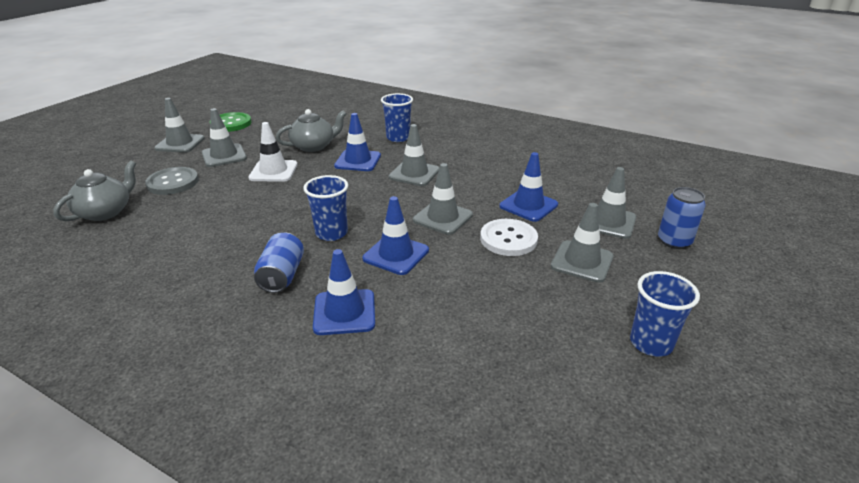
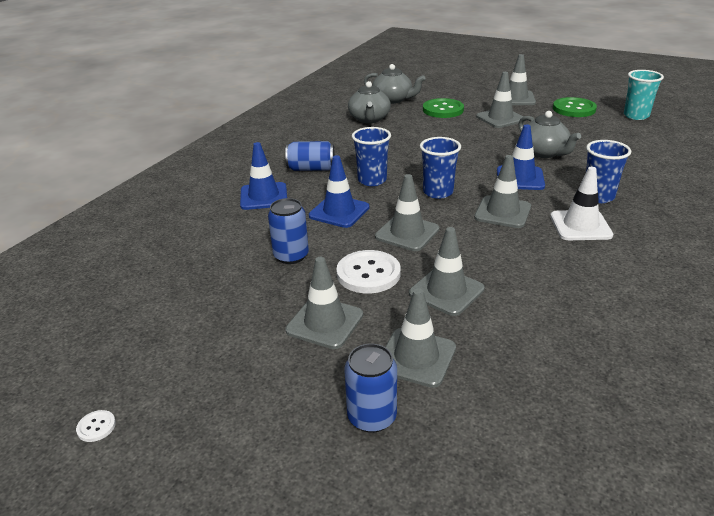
camera: 90 degrees right, 0 degrees up
(156, 231) = (369, 119): none -> grey teapot
(173, 182) = (443, 110): grey button -> green button
(265, 105) = (636, 116): none -> turquoise cup
(273, 171) = (478, 142): white traffic cone -> white traffic cone (580, 226)
(481, 284) = (291, 256): none -> blue can
(528, 205) = (446, 291): blue traffic cone -> grey traffic cone
(651, 343) = (184, 353): blue cup -> blue cup (438, 192)
(769, 389) = (96, 427): none -> white button

